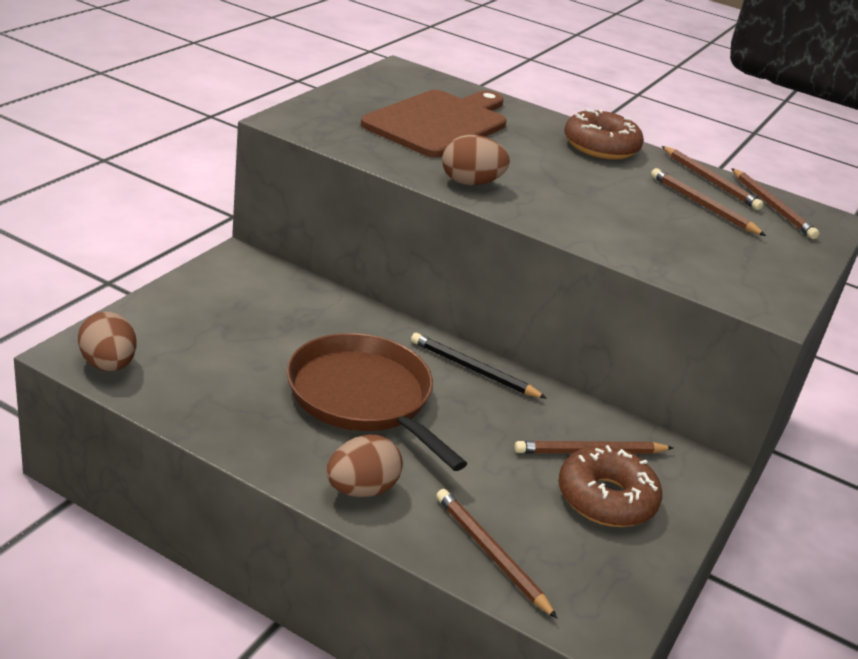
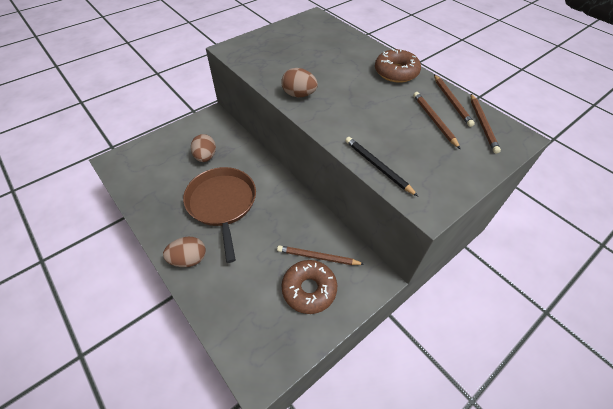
camera: 25 degrees right, 20 degrees up
(108, 365) = (122, 169): brown egg -> brown egg (205, 157)
(439, 123) = (310, 52): brown cutting board -> none
(473, 370) = (286, 194): black pencil -> black pencil (378, 167)
(491, 554) = (228, 313): brown pencil -> none

